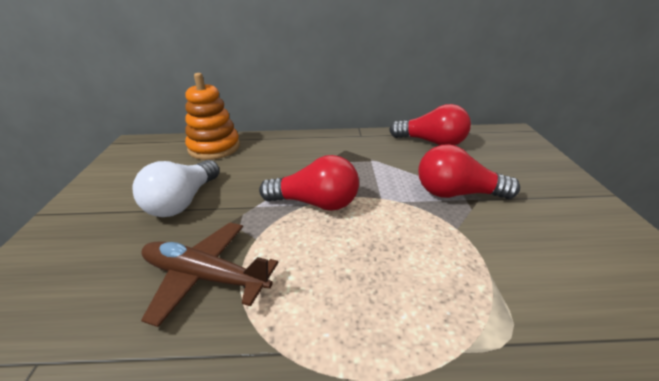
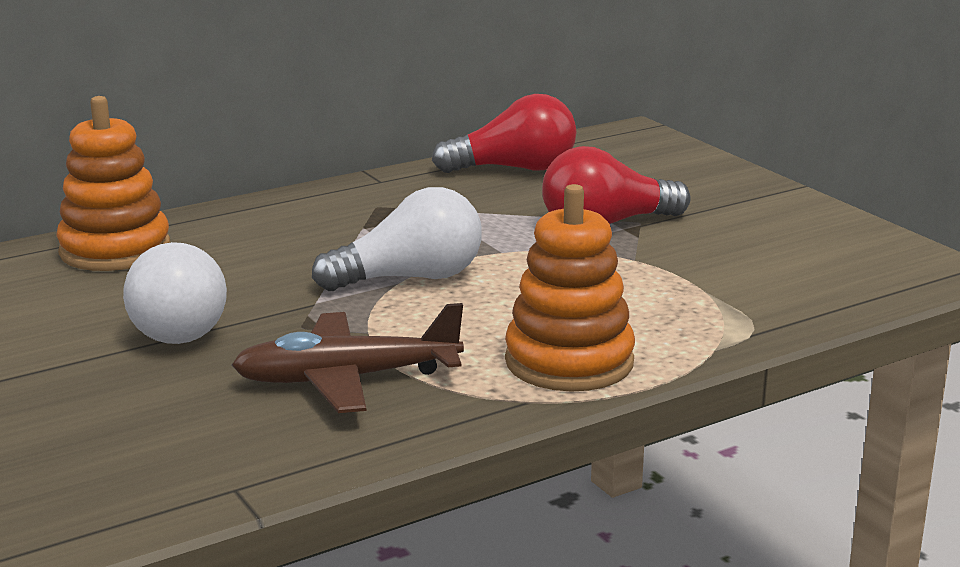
camera: 30 degrees left, 10 degrees down
(315, 203) = (409, 278): red light bulb -> white light bulb
(343, 318) = (569, 362): none -> orange stacking toy

